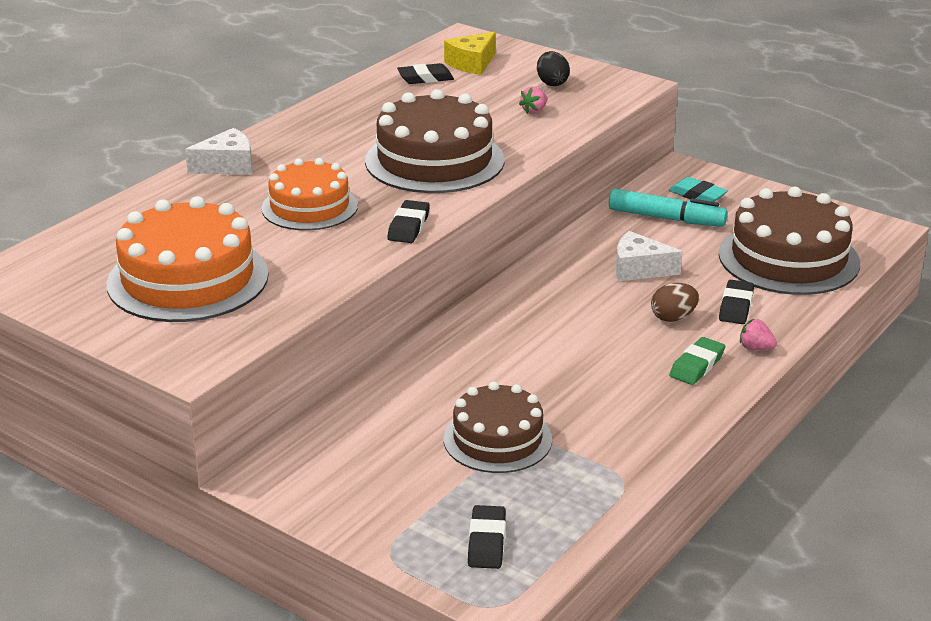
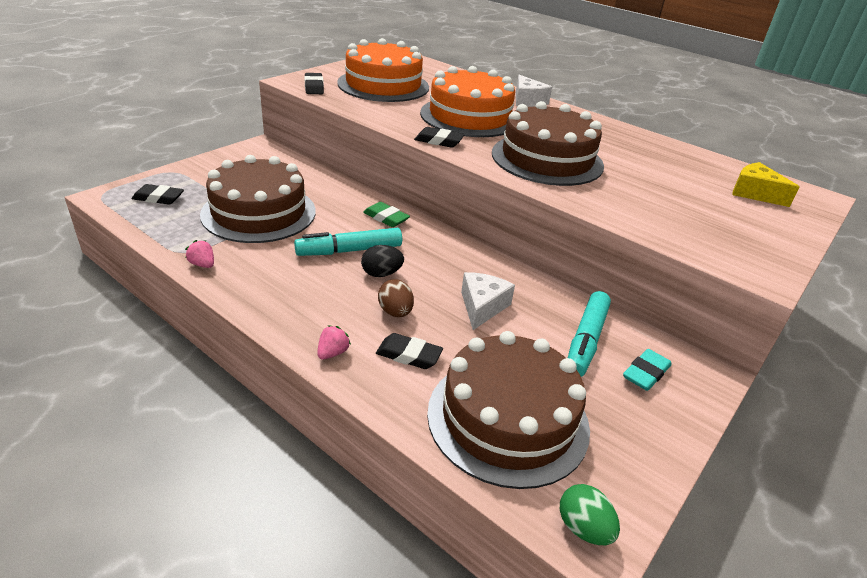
camera: 90 degrees right, 5 degrees up
(309, 207) = (469, 117): orange cake -> orange cake, size x1.54
(425, 78) = (707, 171): black eraser -> black eraser (314, 87)
(497, 439) = (259, 212): brown cake -> brown cake, size x1.54
(534, 111) = (662, 210): pink strawberry -> pink strawberry (203, 264)
(552, 83) = (734, 227): black egg -> black egg (381, 274)
(566, 356) = (349, 250): none -> turquoise marker
(697, 366) = (315, 311): green eraser -> green eraser (386, 218)
(874, 233) = (583, 528): none -> green egg

